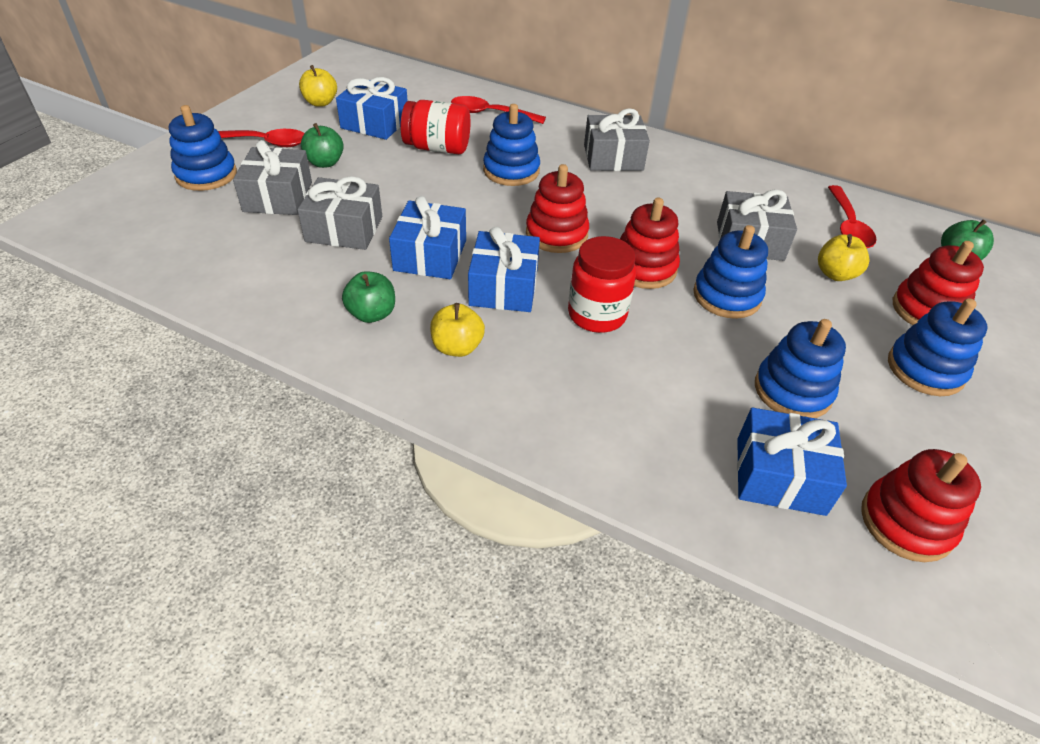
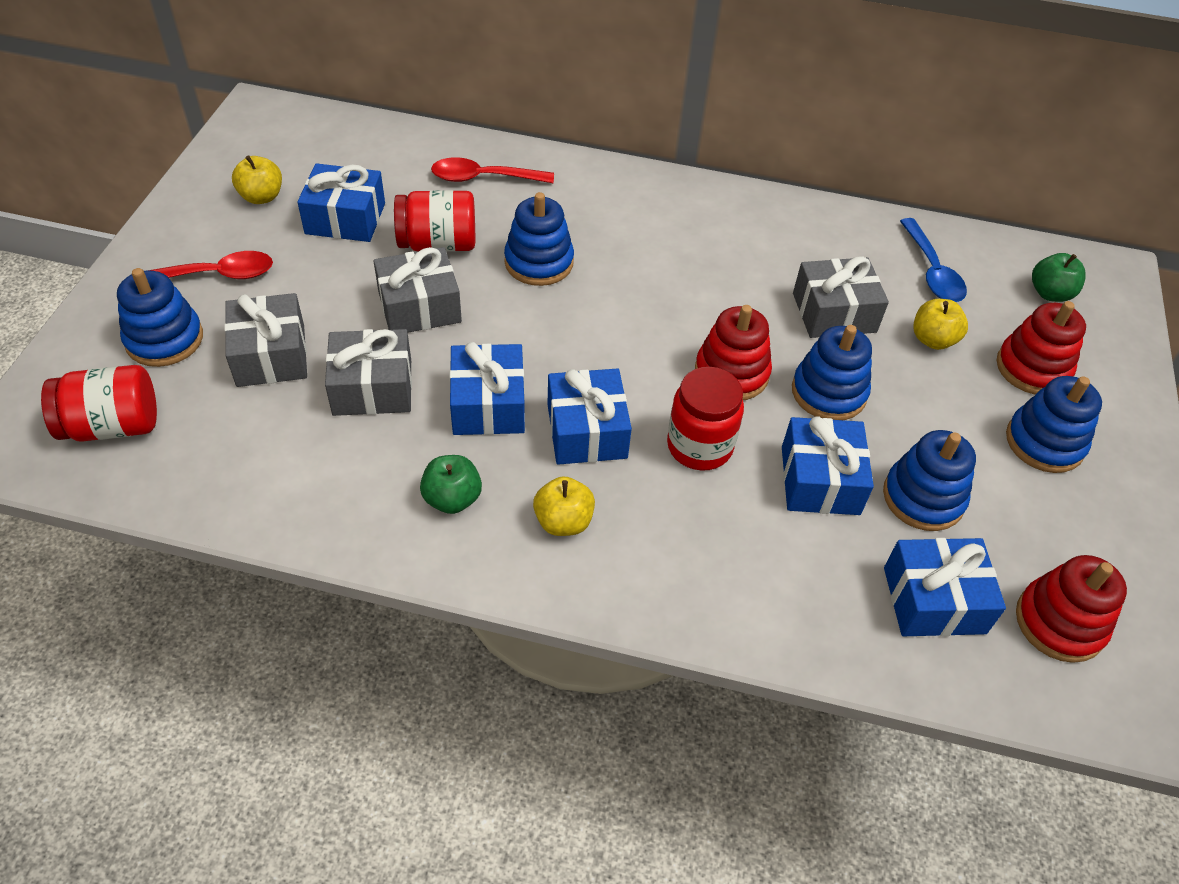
camera: 15 degrees left, 5 degrees up
(140, 221) = (112, 426): none -> red jar
(325, 163) = (307, 292): green apple -> none
(556, 234) = (621, 345): red stacking toy -> none
(613, 157) = (651, 220): grey gift -> grey gift (419, 307)
(698, 359) = (820, 480): none -> blue gift
(848, 226) = (932, 271): red spoon -> blue spoon

